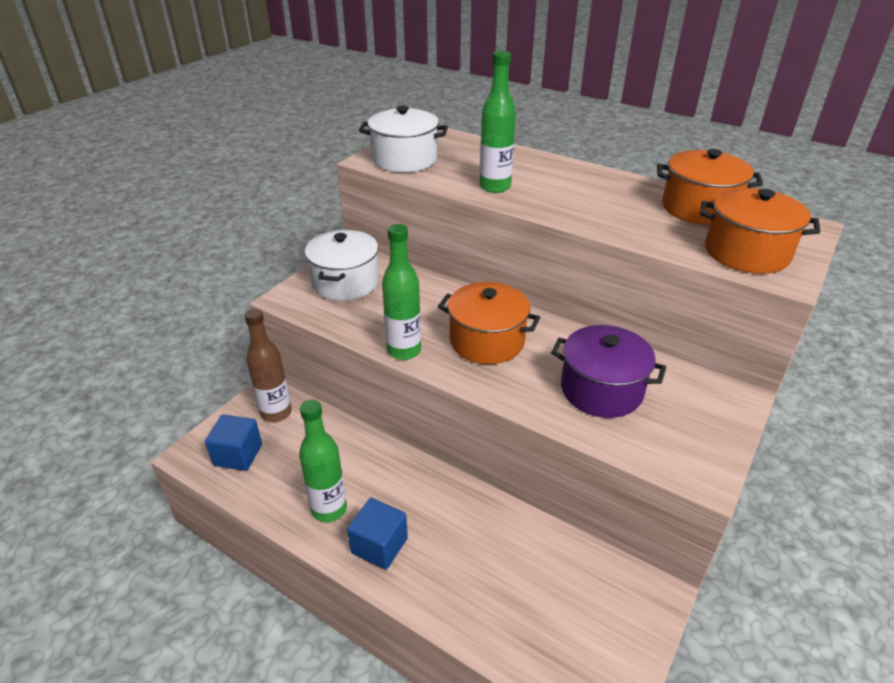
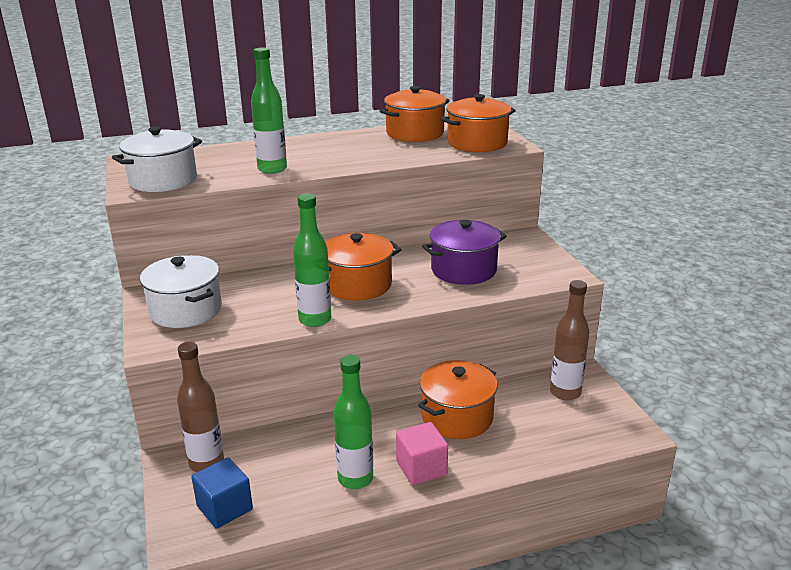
camera: 50 degrees left, 10 degrees down
(379, 545) = (421, 468): blue cube -> pink cube
(473, 528) = (457, 417): none -> orange pot
(605, 596) = (565, 392): none -> brown bottle

